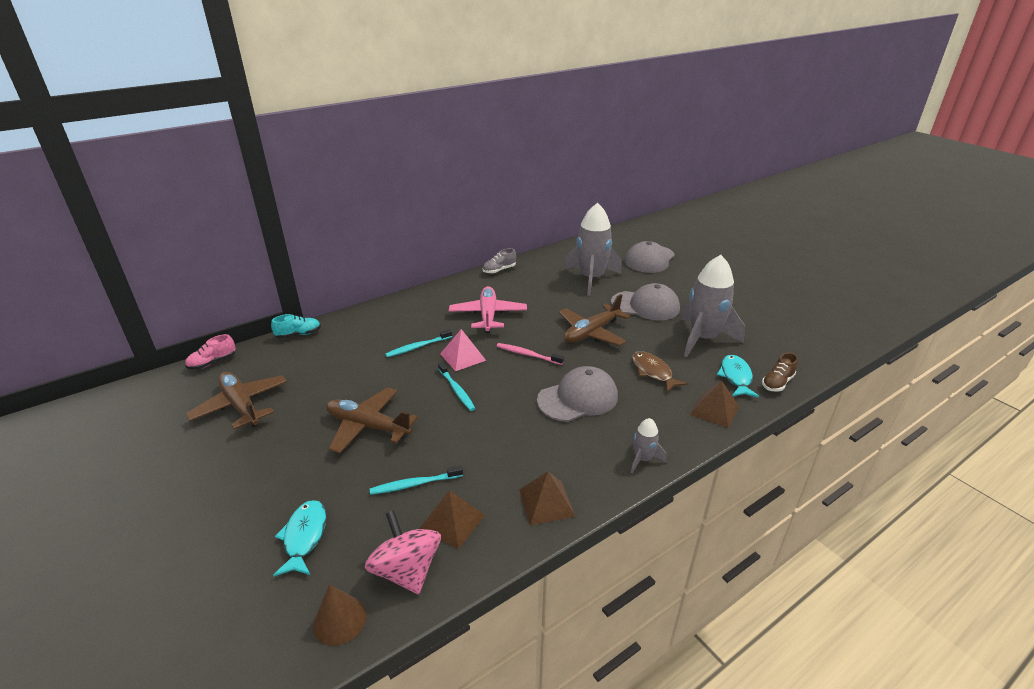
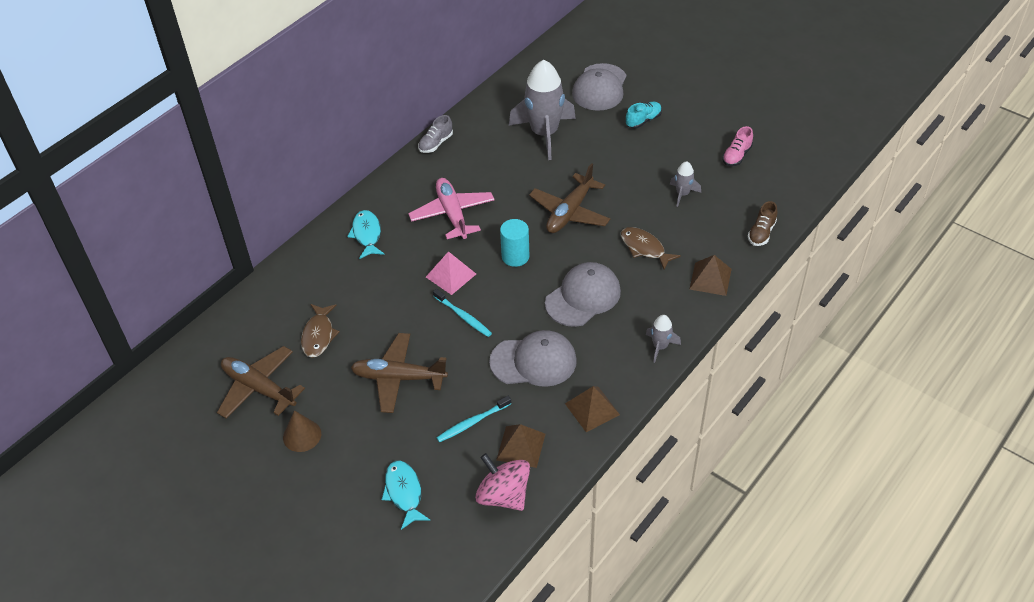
camera: 15 degrees left, 15 degrees up
(212, 362) = (190, 347): pink shoe -> pink shoe (736, 156)
(298, 334) = (259, 289): turquoise shoe -> turquoise shoe (643, 120)
(321, 377) = (318, 335): none -> brown fish
(339, 620) = (471, 545): brown cone -> brown cone (302, 435)
(417, 347) = (398, 274): turquoise toothbrush -> none
(527, 354) = (515, 256): pink toothbrush -> turquoise cylinder
(645, 306) = (614, 161): grey cap -> grey cap (534, 361)
(703, 339) = (682, 194): grey rocket -> grey rocket, size x0.46
(736, 377) = (723, 235): turquoise fish -> turquoise fish (367, 234)

